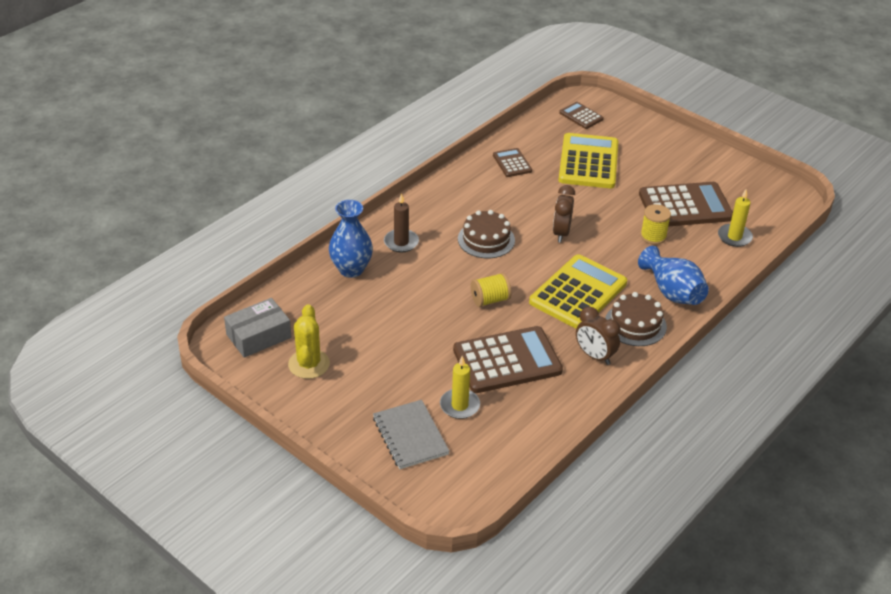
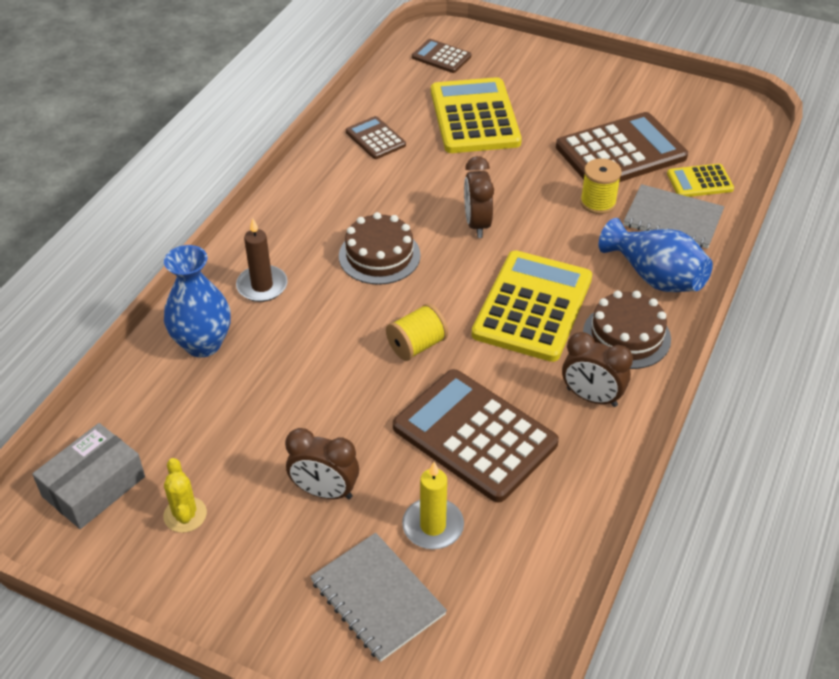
camera: 15 degrees left, 5 degrees up
(309, 364) = (185, 515): yellow cactus -> yellow cactus, size x0.67
(399, 371) = (324, 491): none -> brown clock
(507, 361) = (475, 435): brown calculator -> brown calculator turned 105 degrees counterclockwise
(703, 257) = (673, 219): none -> grey notebook
(734, 237) = (699, 181): yellow candle -> yellow calculator

